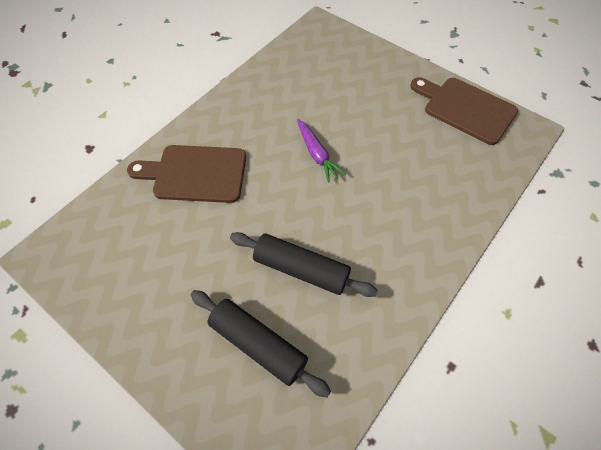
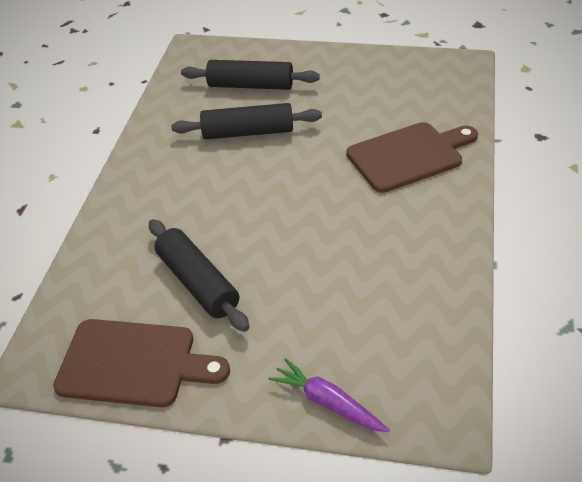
camera: 155 degrees right, 15 degrees down
(317, 154) = (299, 223): purple carrot -> purple carrot (327, 402)
(408, 141) = (198, 283): none -> black rolling pin

